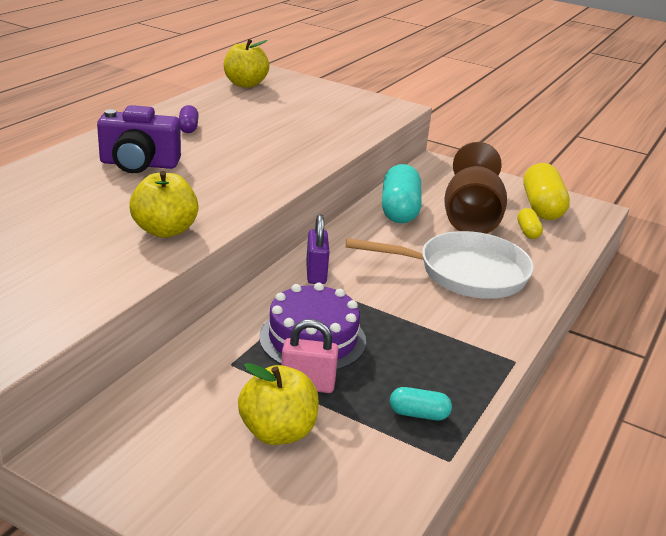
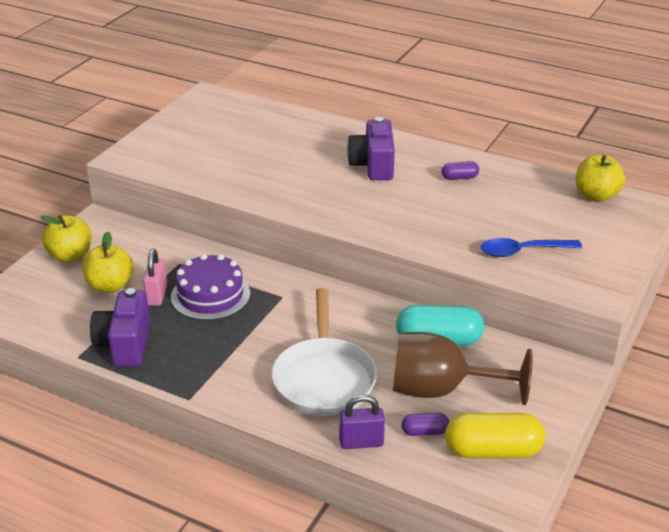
camera: 90 degrees right, 5 degrees up
(165, 230) = (267, 188): yellow apple -> yellow apple (70, 256)
(316, 273) = (303, 293): purple padlock -> purple padlock (361, 442)
(331, 122) = (522, 251): none -> blue spoon
(419, 414) = (124, 344): turquoise capsule -> purple camera
(528, 232) = (424, 432): yellow capsule -> purple capsule

